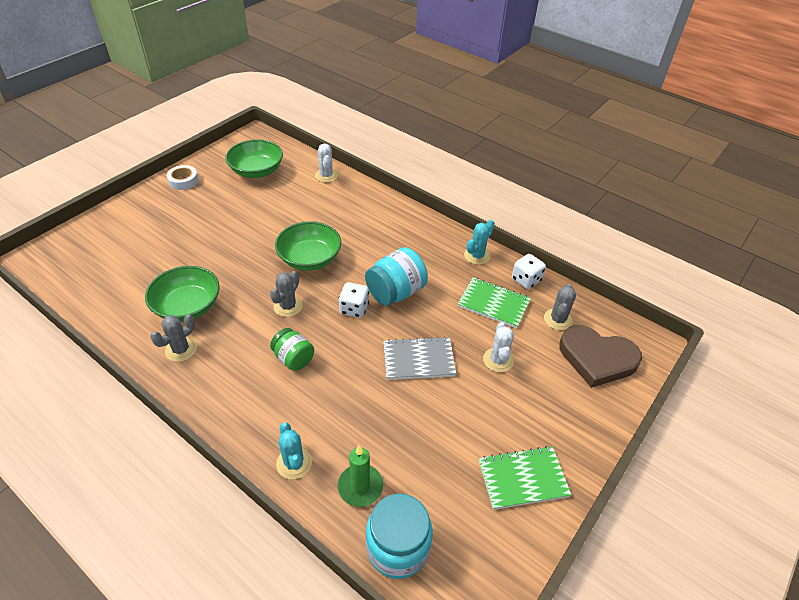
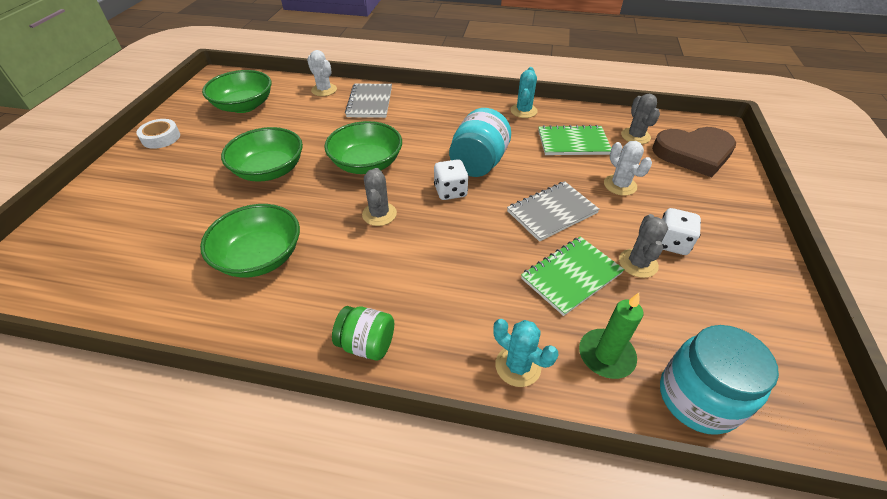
camera: 25 degrees left, 0 degrees up
(181, 349) = (285, 305): grey cactus -> grey cactus (638, 263)
(238, 238) = (269, 170): none -> green bowl
(293, 358) = (427, 261): green jar -> green jar (367, 344)
(353, 201) = (370, 102): none -> grey notebook
(523, 478) = (736, 274): green notebook -> green notebook (571, 276)
(526, 280) = (581, 116): white dice -> white dice (671, 243)

